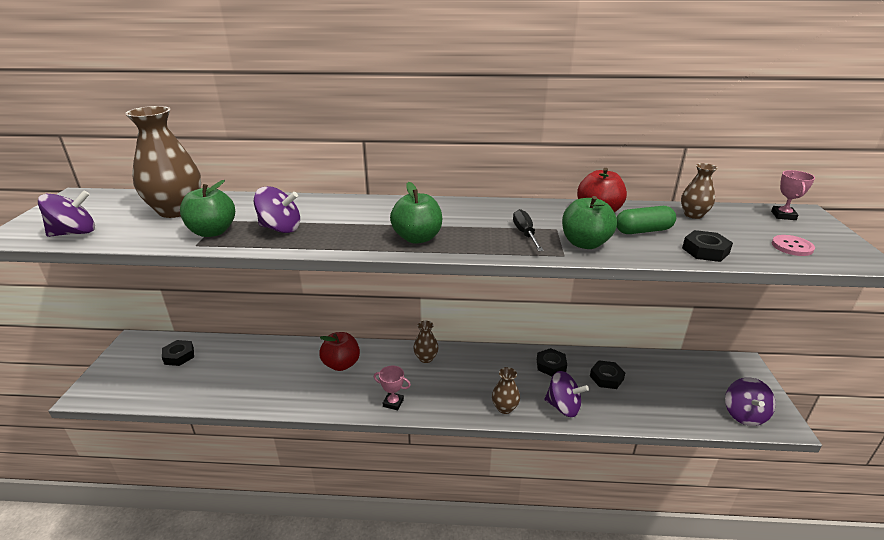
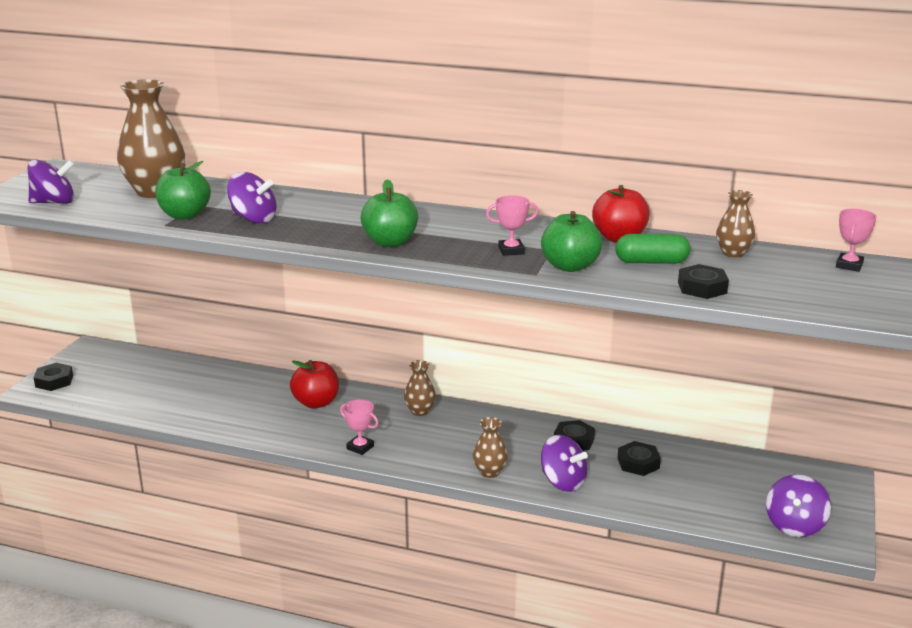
camera: 15 degrees right, 5 degrees down
(179, 356) = (136, 369): black nut -> black nut (54, 381)
(525, 234) = (511, 250): black screwdriver -> pink trophy
(792, 247) = (813, 295): pink button -> none

